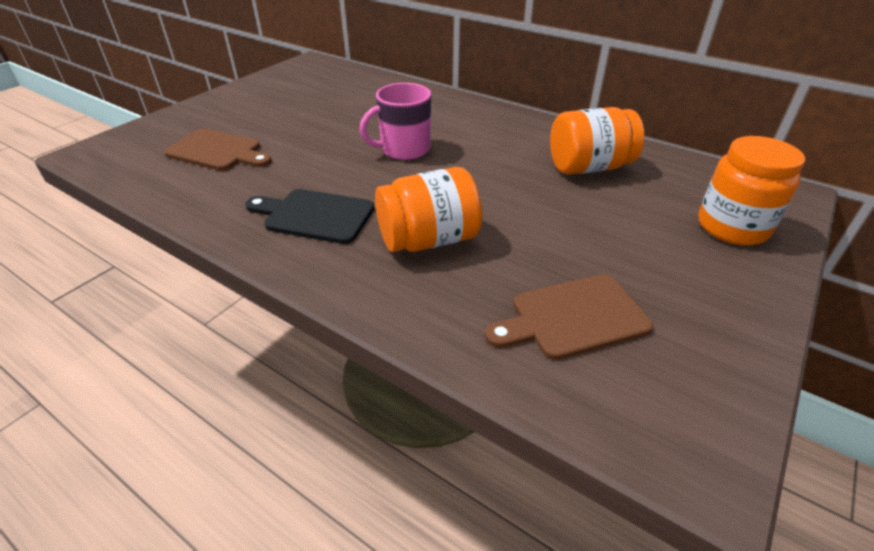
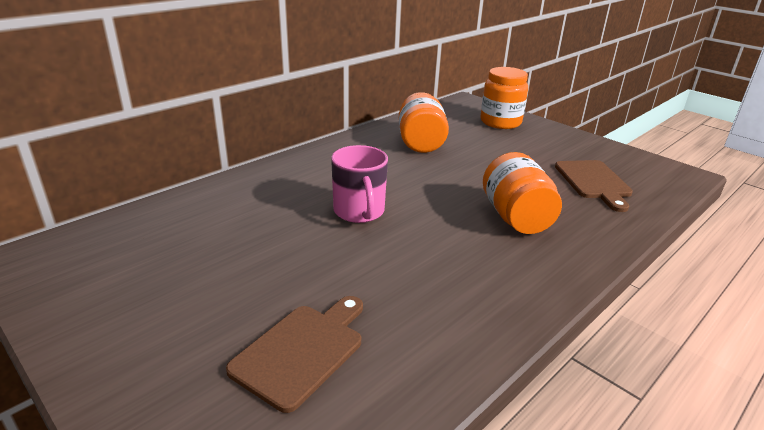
camera: 80 degrees left, 10 degrees down
(314, 215) = (476, 272): black cutting board -> none

